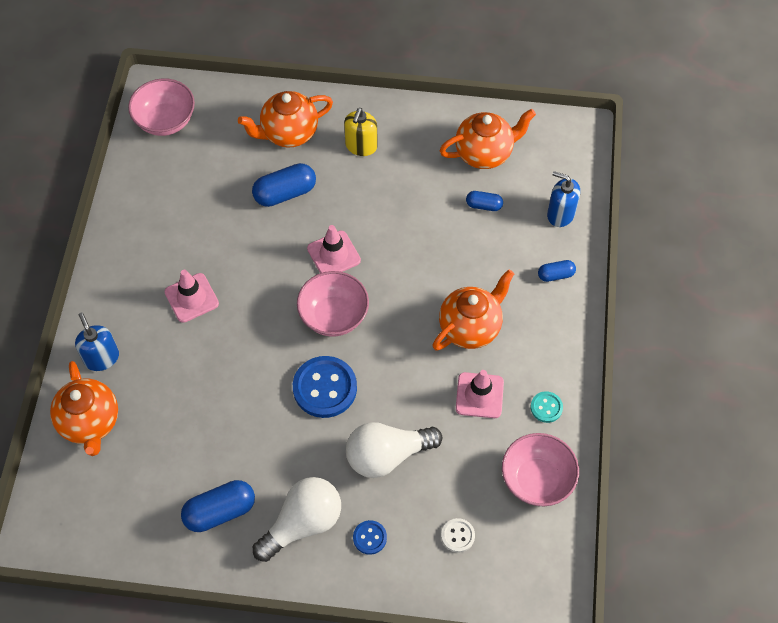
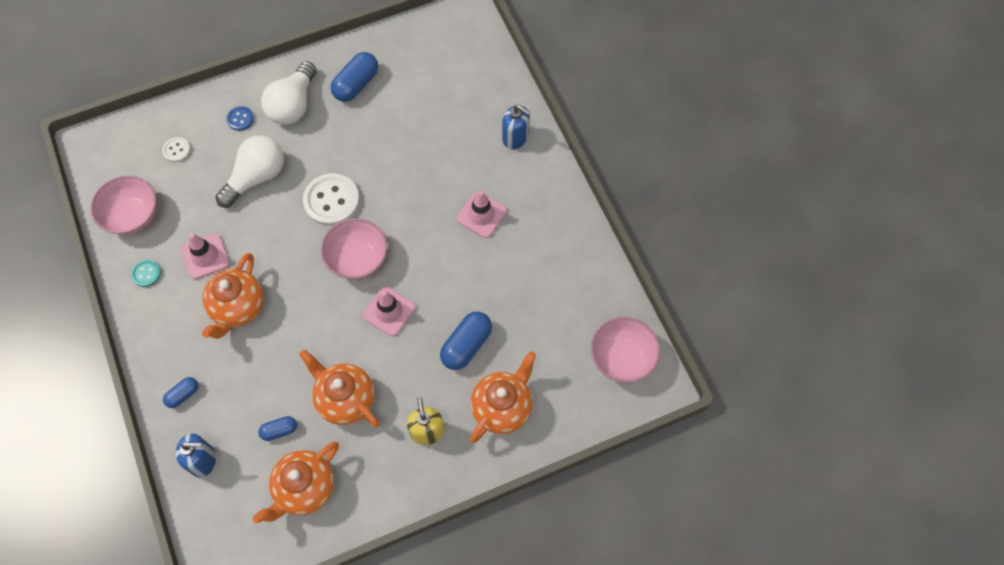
camera: 150 degrees right, 5 degrees up
(90, 422) = (488, 93): orange teapot -> orange teapot (345, 399)
(325, 388) = (331, 201): blue button -> white button

